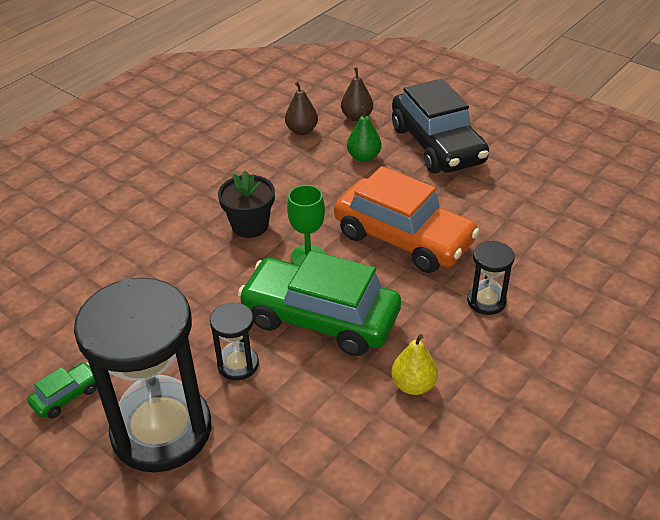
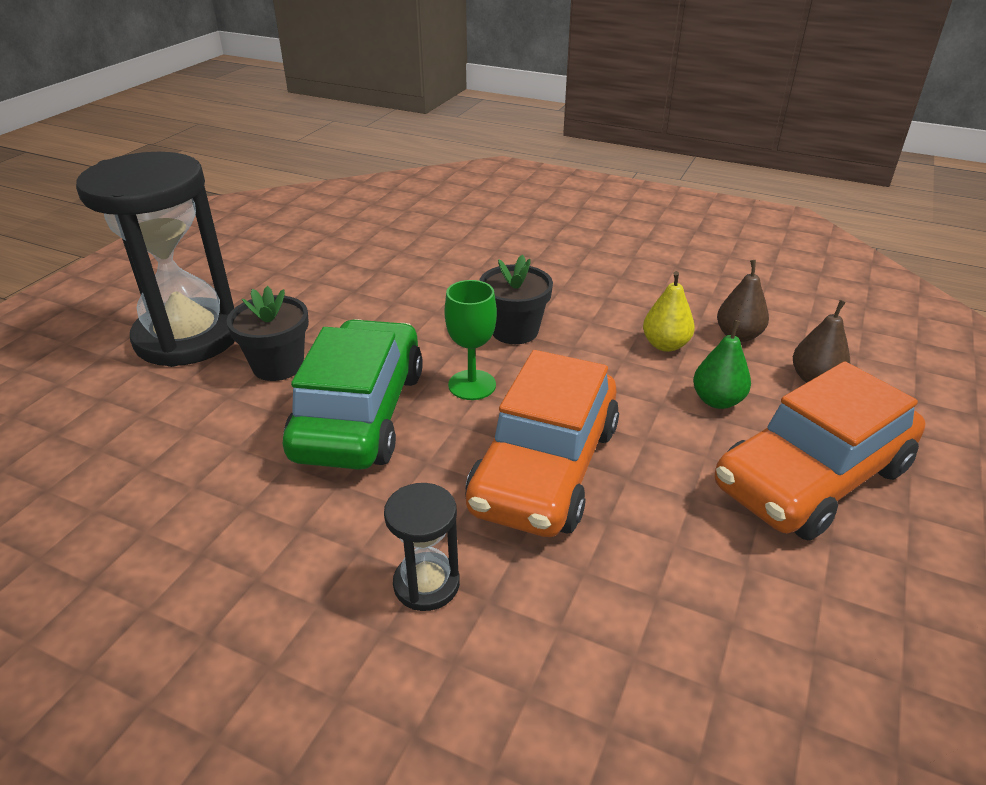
camera: 75 degrees right, 5 degrees down
(66, 396) = (236, 279): green car -> none
(238, 364) = (278, 366): black hourglass -> black flower pot
(413, 385) = (242, 516): yellow pear -> yellow pear (665, 345)
(437, 145) = (812, 477): black car -> orange car

